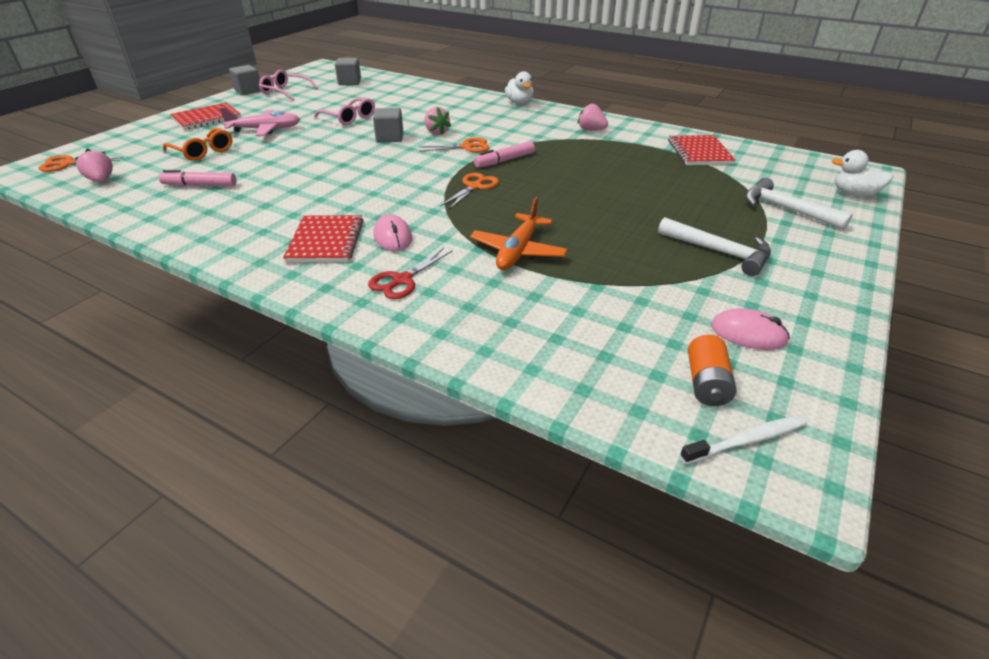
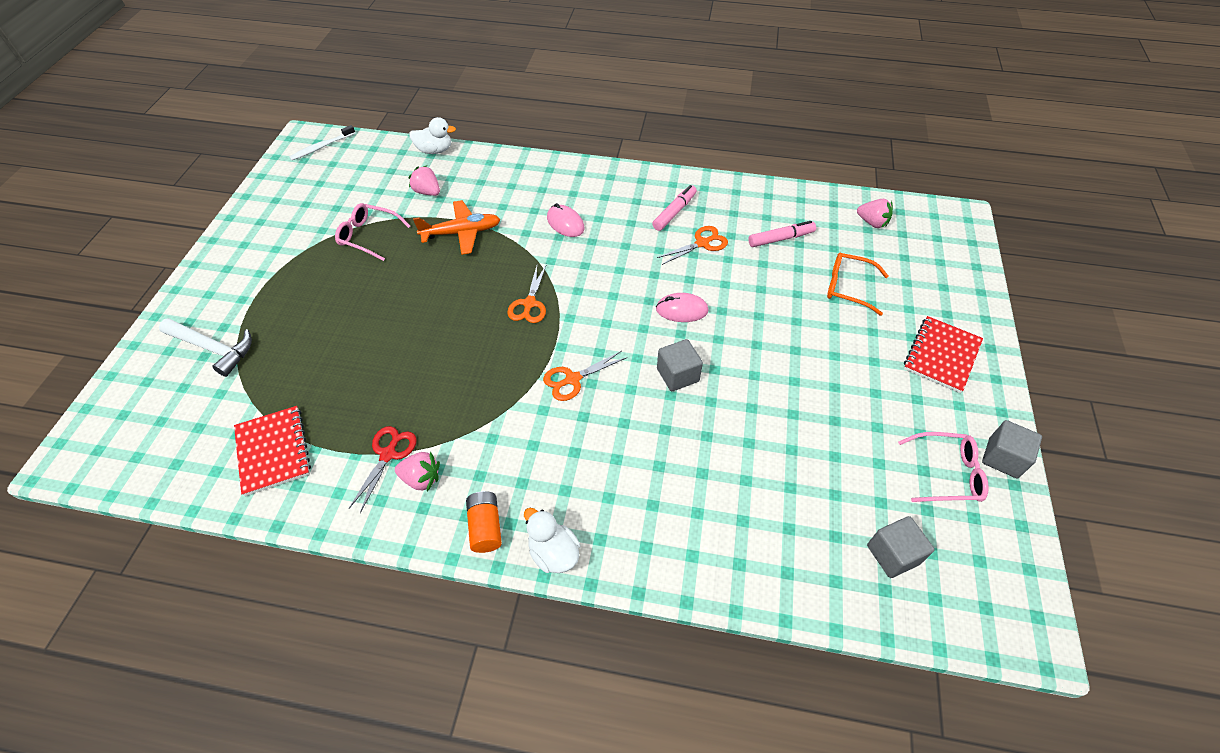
camera: 160 degrees right, 15 degrees up
(68, 164) = (939, 234): orange scissors -> orange scissors (702, 243)
(265, 129) = (839, 350): pink plane -> none
(326, 241) = (612, 207): red notebook -> none
(349, 118) = (770, 412): pink glasses -> pink glasses (369, 236)
(402, 280) = (533, 189): red scissors -> red scissors (388, 454)
(436, 132) = (629, 406): pink strawberry -> pink strawberry (427, 192)
(504, 160) = (516, 361): pink marker -> pink marker (674, 212)
(518, 251) = (462, 233): orange plane -> orange plane turned 75 degrees clockwise
(706, 383) = (335, 168): orange battery -> orange battery (485, 527)
(719, 252) = (299, 271): white hammer -> none
(748, 333) = (301, 203): pink mouse -> pink mouse (681, 310)
(854, 194) = (120, 399): white duck -> white duck (435, 150)

